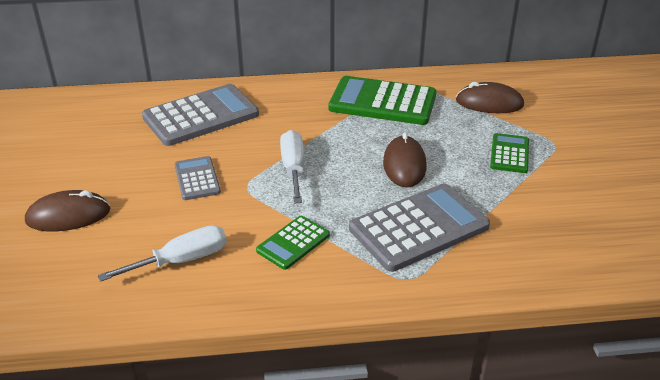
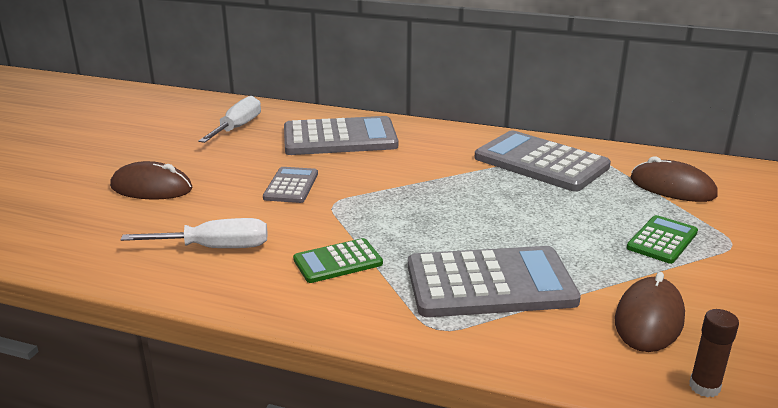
camera: 25 degrees right, 10 degrees down
(293, 168) = (394, 199): white screwdriver -> white screwdriver (238, 127)
(382, 102) = (540, 162): green calculator -> grey calculator
(404, 165) = (520, 222): brown mouse -> brown mouse (649, 319)
(599, 266) = (704, 387): none -> brown glue stick

